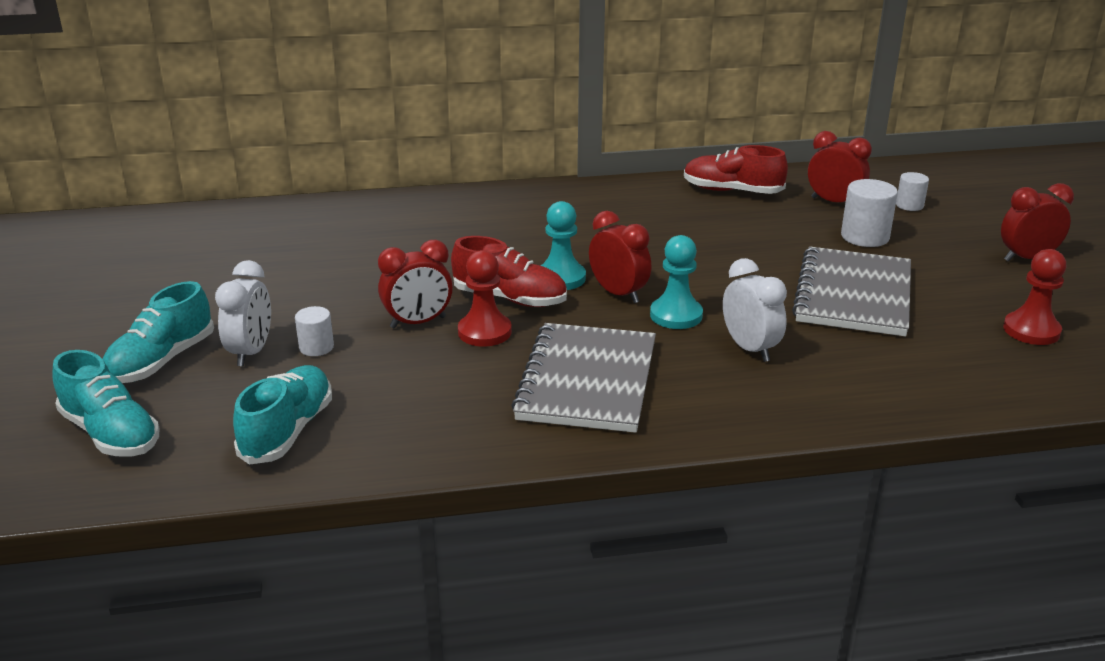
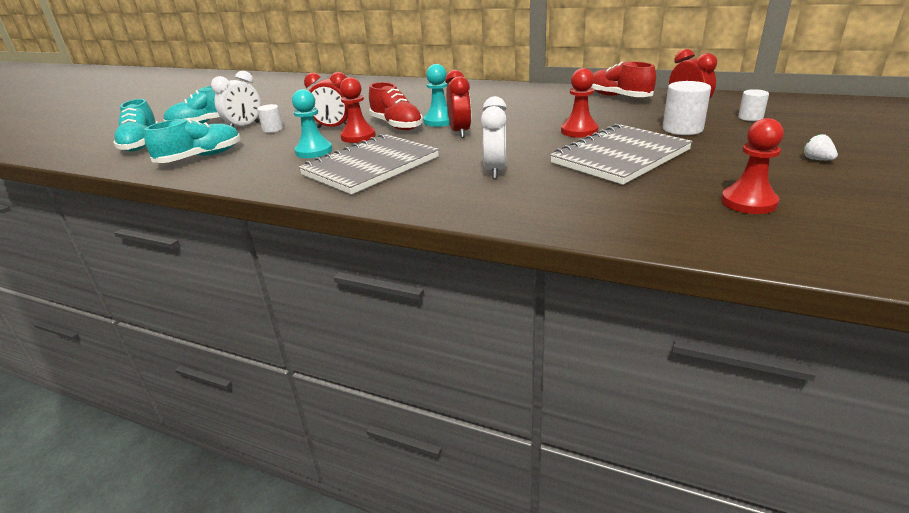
camera: 35 degrees right, 0 degrees up
(676, 315) = (477, 147): turquoise pawn -> turquoise pawn (314, 151)
(761, 262) = (579, 131): none -> red pawn
(1027, 258) = (817, 159): red clock -> white strawberry

